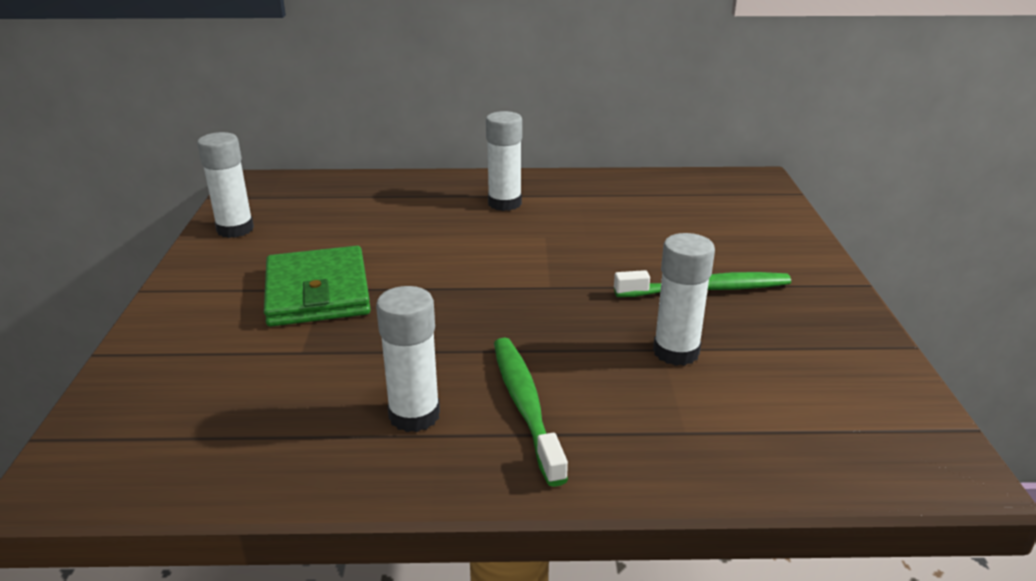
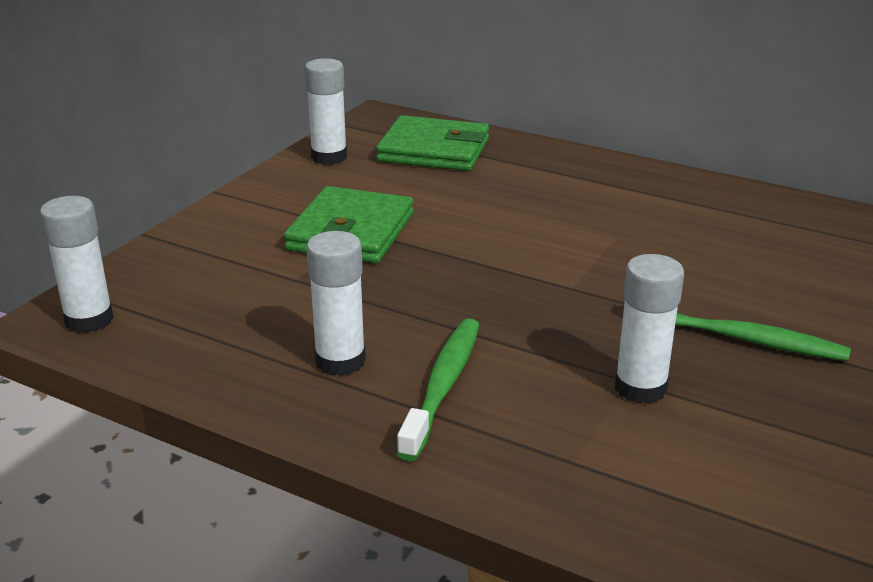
camera: 30 degrees right, 0 degrees up
(330, 201) = (434, 150): none -> green wallet
(504, 203) = (604, 193): white glue stick -> white glue stick (89, 320)

